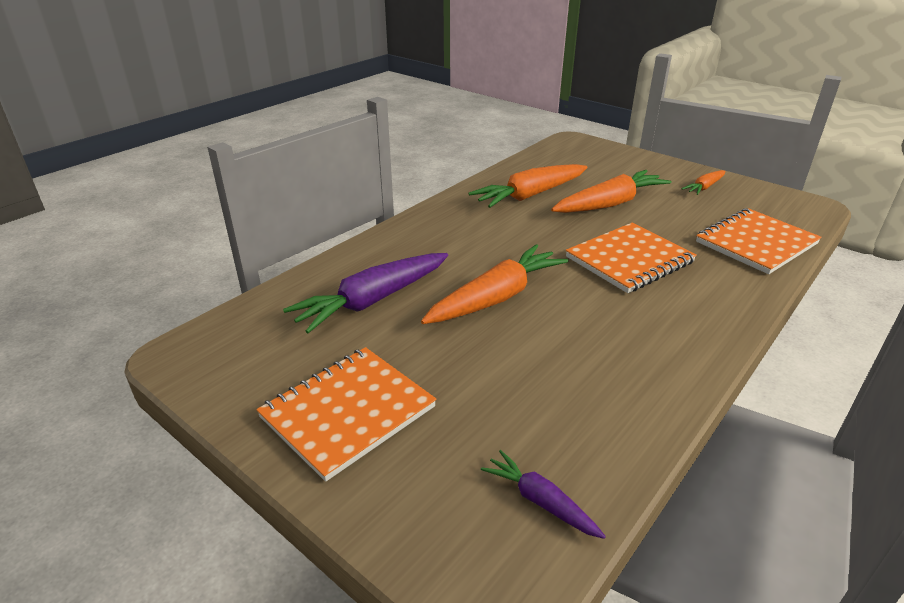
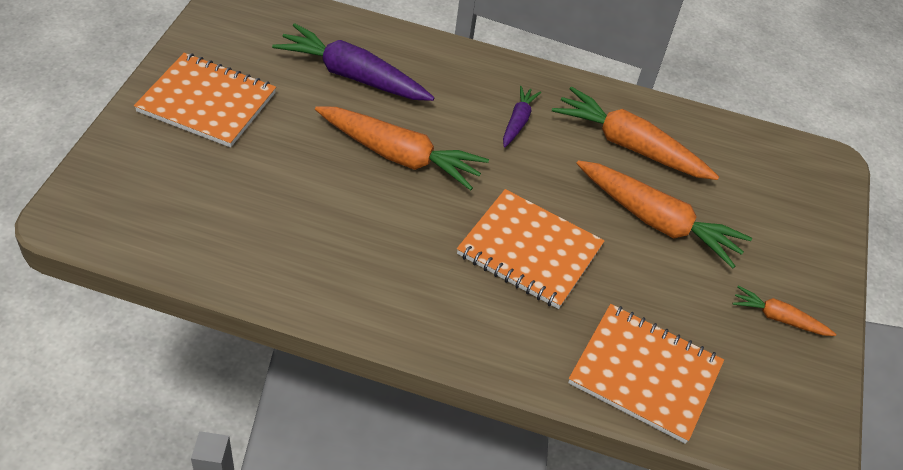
camera: 60 degrees right, 15 degrees up
(540, 501) = (153, 226): purple carrot -> purple carrot (518, 121)

